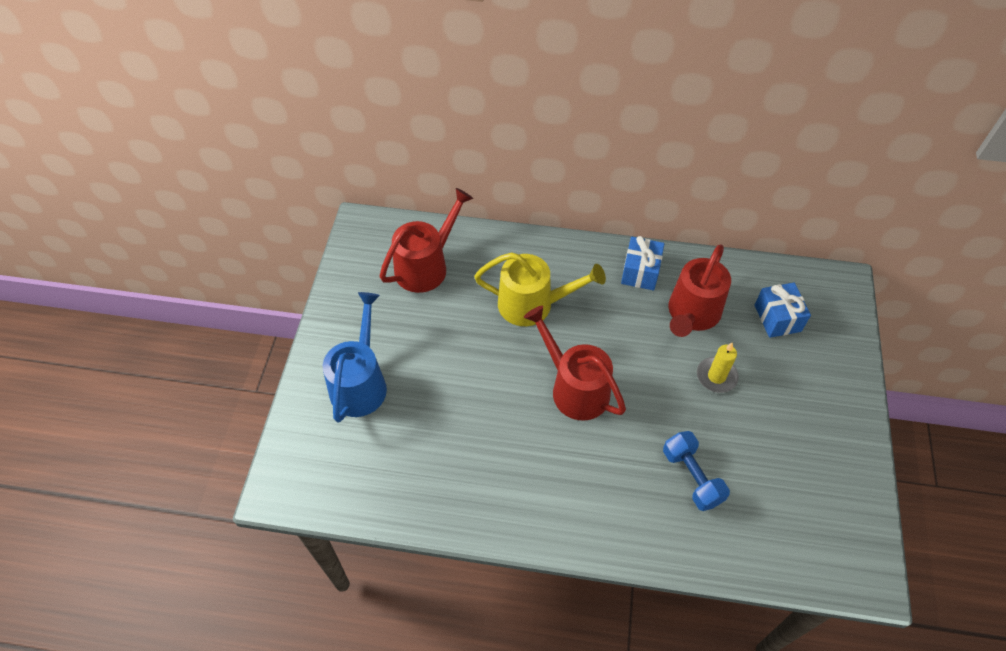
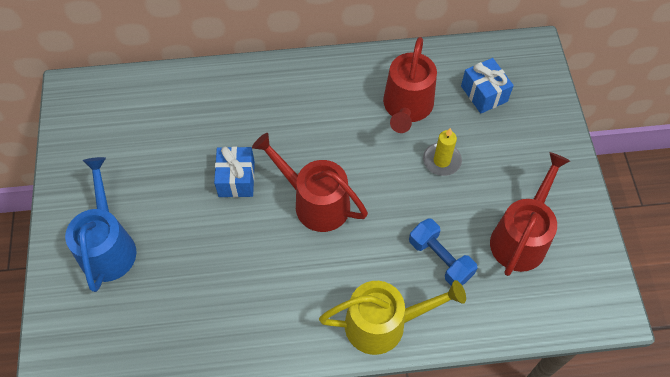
camera: 15 degrees left, 5 degrees up
(426, 266) = (145, 116): red watering can -> red watering can (521, 237)
(532, 304) = (257, 131): yellow watering can -> yellow watering can (383, 324)
(640, 272) = (351, 77): blue gift -> blue gift (236, 179)

